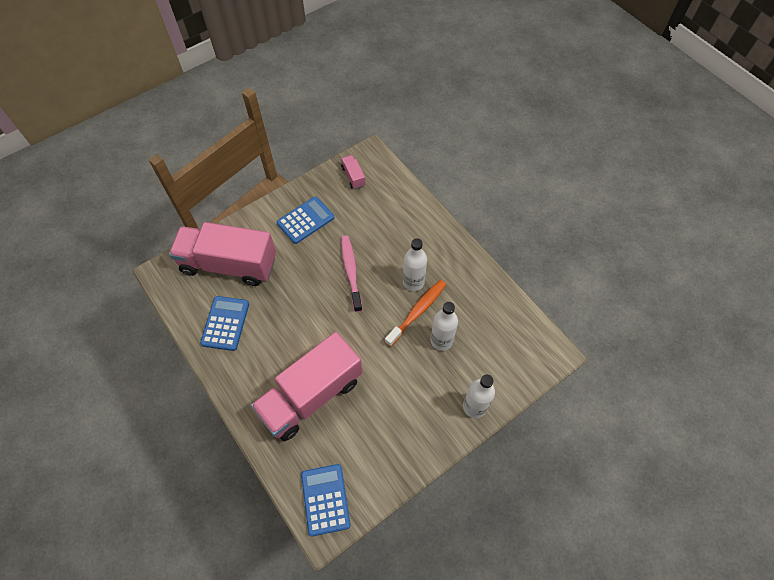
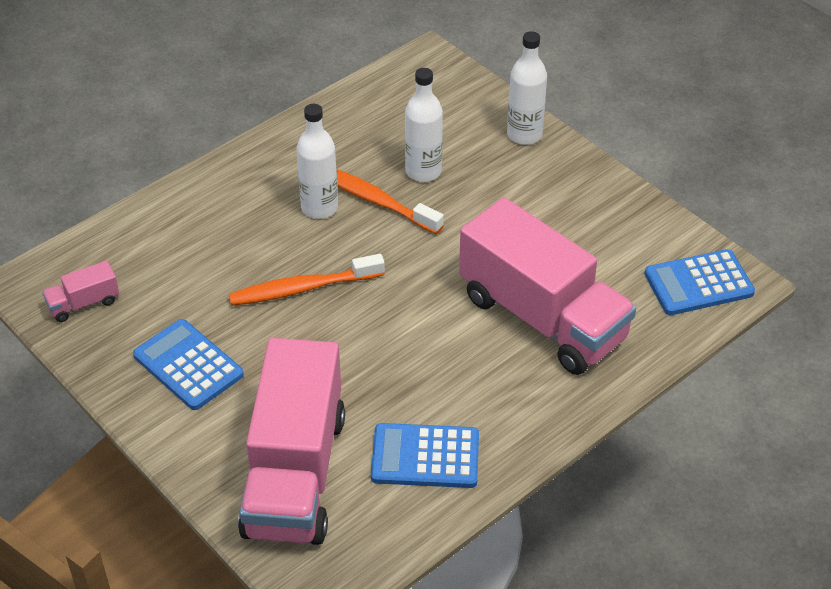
camera: 95 degrees left, 15 degrees down
(351, 271) = (302, 288): pink toothbrush -> orange toothbrush

